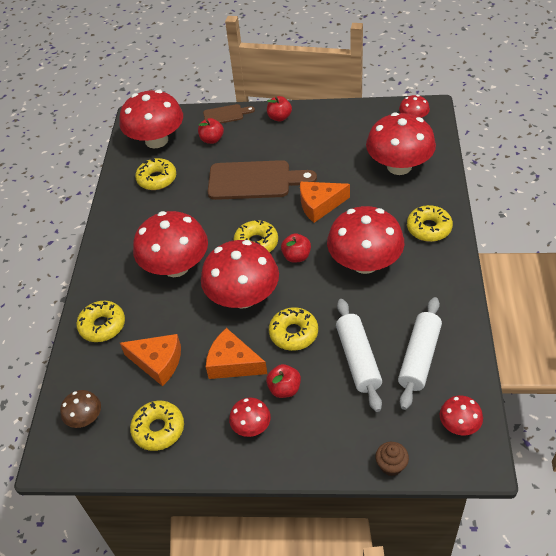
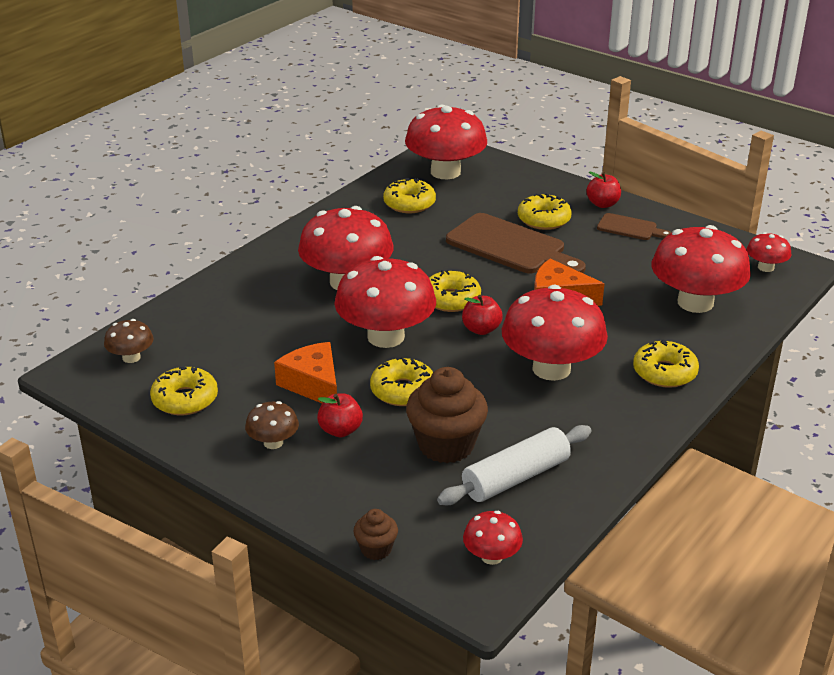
camera: 30 degrees right, 15 degrees down
(102, 326) = (225, 296): yellow donut -> yellow donut (544, 219)
(158, 362) = (243, 348): orange cheese -> none
(212, 139) = (505, 194): red apple -> none
(225, 115) = (544, 179): brown cutting board -> brown cutting board (630, 228)
(251, 426) = (273, 442): red mushroom -> brown mushroom
(358, 359) = (446, 445): white rolling pin -> brown cupcake

